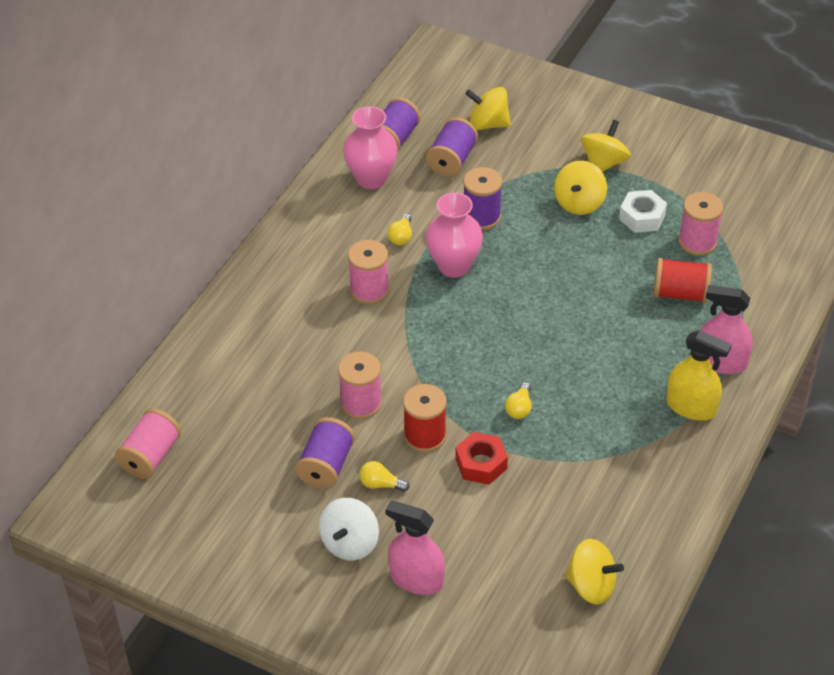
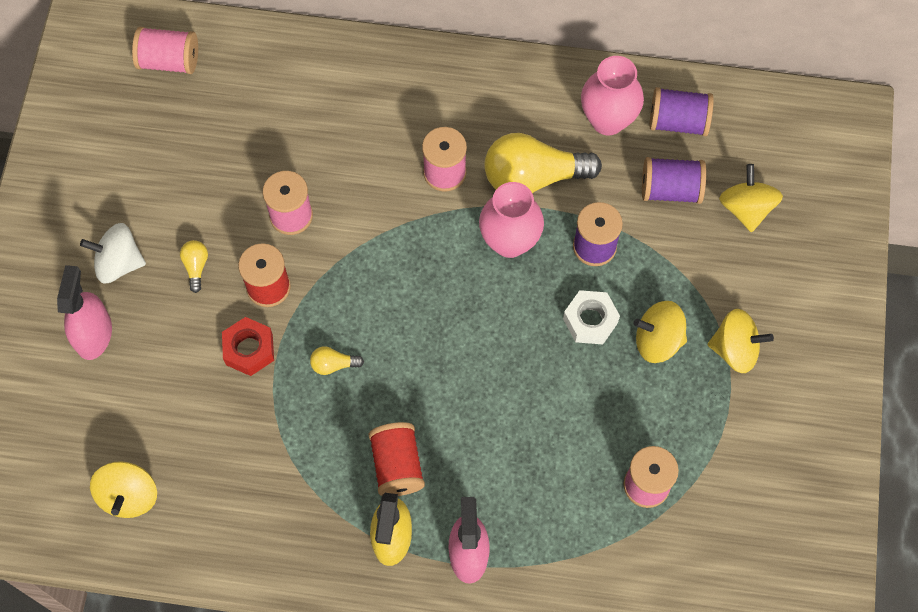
camera: 70 degrees right, 20 degrees up
(326, 466) = (203, 211): purple spool -> none
(401, 236) = (533, 177): yellow light bulb -> yellow light bulb, size x2.34
(642, 217) = (662, 414): white nut -> white nut (590, 321)
(680, 293) = (557, 486): red spool -> red spool (397, 465)

